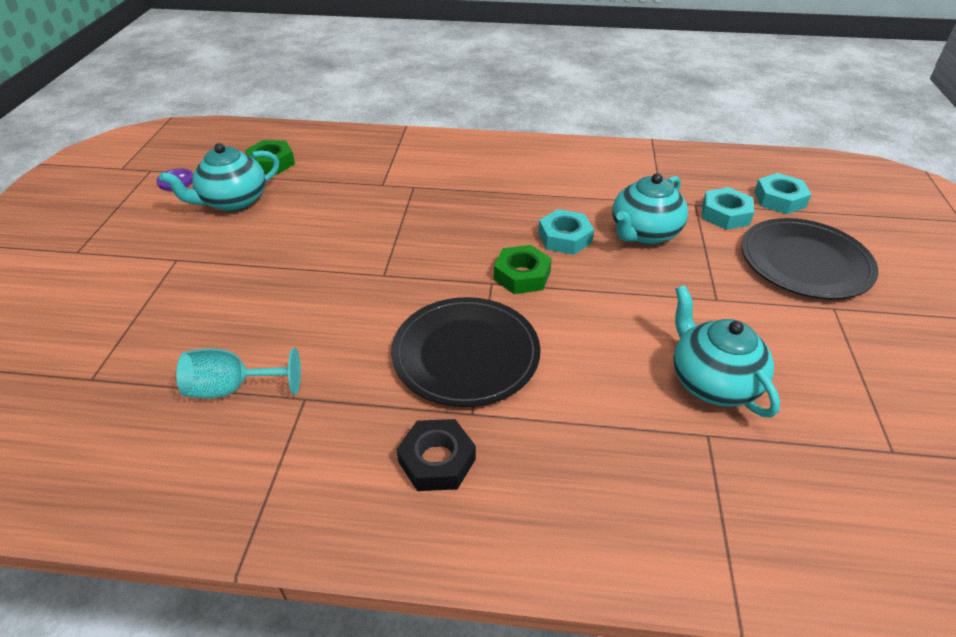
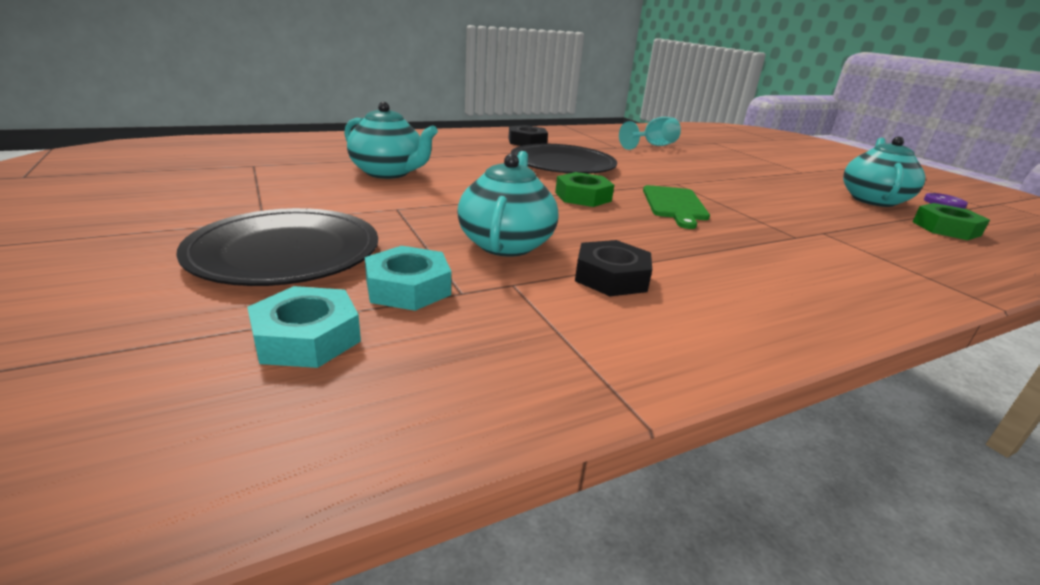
camera: 145 degrees right, 15 degrees down
(448, 242) = (675, 205): none -> green cutting board
(565, 238) = (584, 225): turquoise nut -> none
(597, 191) = (611, 277): none -> black nut

